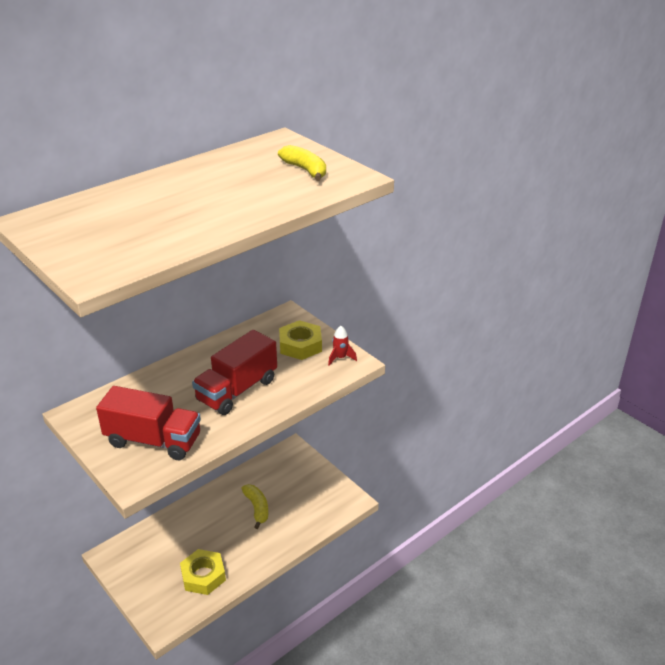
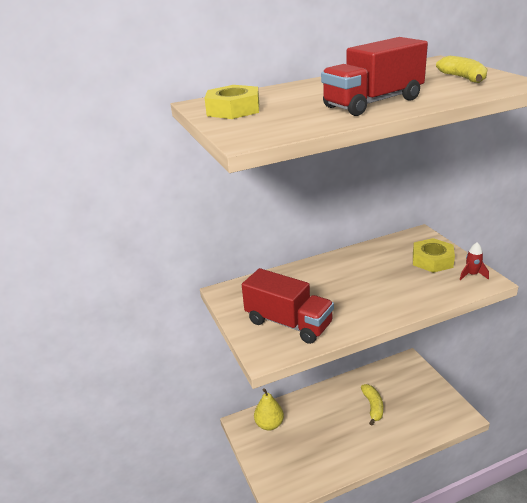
camera: 20 degrees right, 5 degrees down
(142, 550) = (269, 424): none -> yellow pear
(203, 576) = (319, 458): yellow nut -> yellow nut (233, 110)
(237, 390) = (370, 291): red truck -> red truck (373, 103)

